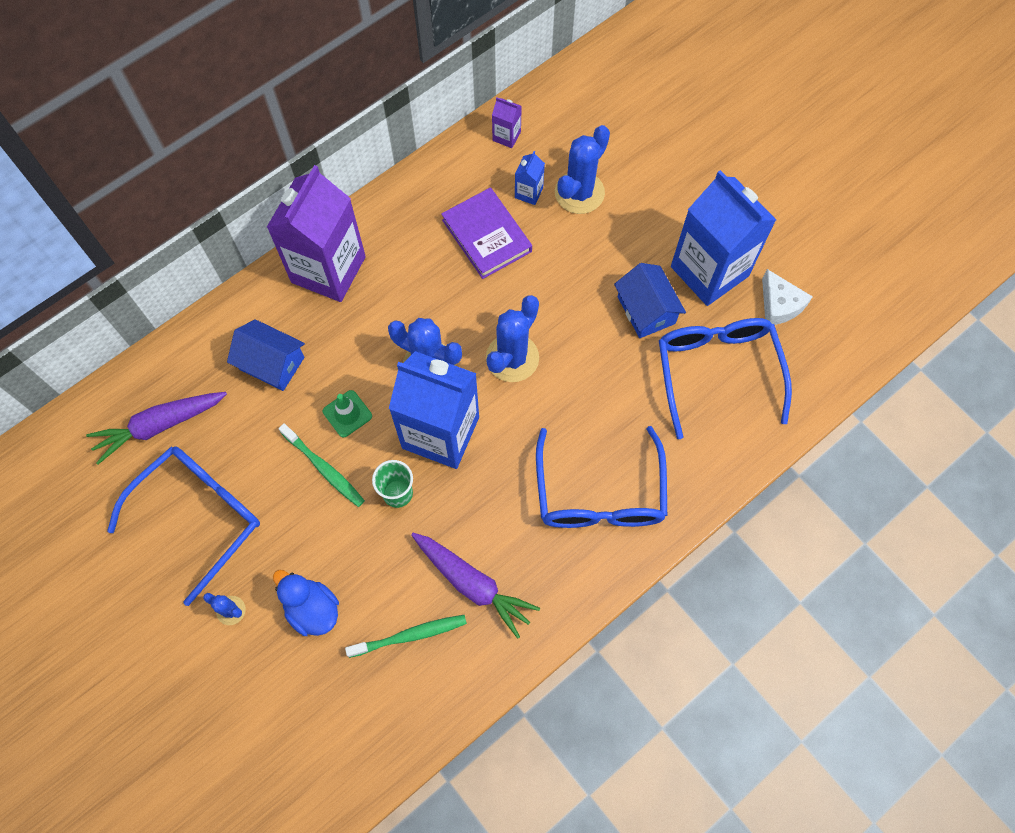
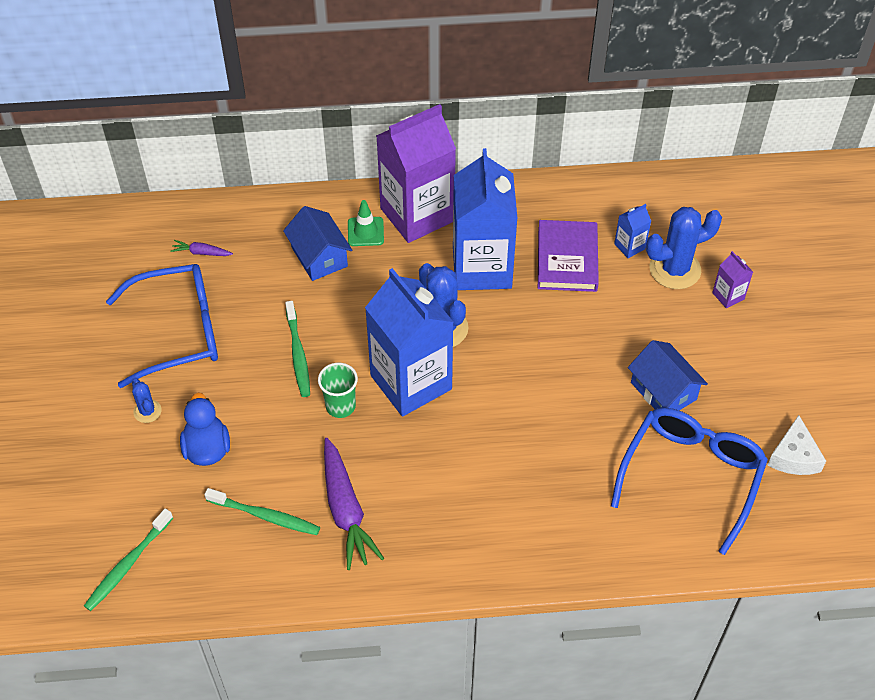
camera: 35 degrees right, 15 degrees down
(159, 426) = (201, 253): purple carrot -> purple carrot, size x0.48
(326, 761) = (128, 564): none -> green toothbrush
(347, 414) = (348, 325): green traffic cone -> green traffic cone (365, 232)
(506, 136) = (644, 195): purple carton -> purple carton (728, 296)
(512, 358) = (515, 361): blue cactus -> none
(599, 492) = (508, 507): blue glasses -> none
(646, 310) = (663, 391): blue house -> blue house turned 45 degrees counterclockwise
(709, 271) = (747, 393): blue carton -> blue carton (482, 267)

